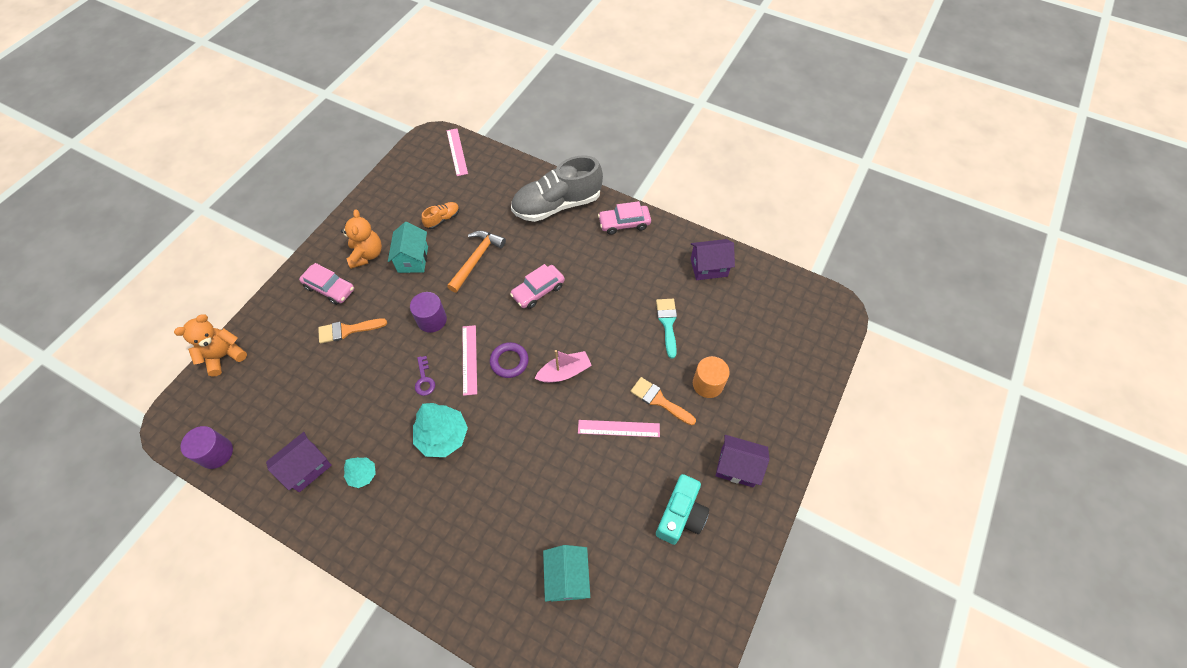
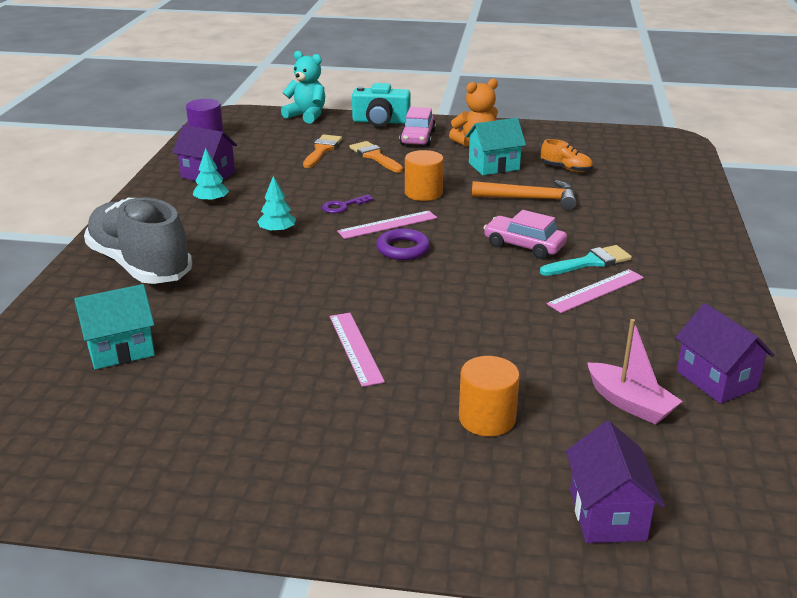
camera: 70 degrees right, 30 degrees down
(224, 356) = (307, 116): orange teddy bear -> turquoise teddy bear
(432, 320) = (423, 193): purple cylinder -> orange cylinder
(442, 436) = (277, 231): turquoise tree -> turquoise tree, size x0.56
(457, 152) = (673, 155): pink ruler -> pink ruler (596, 291)
(557, 205) = (676, 230): grey shoe -> grey shoe (140, 265)
(564, 372) = (415, 289): pink boat -> pink boat (630, 403)
(624, 223) = (708, 286): pink car -> none
(659, 400) = (424, 375): orange brush -> orange brush (322, 150)
(667, 323) = (567, 358): turquoise brush -> turquoise brush (590, 262)
(680, 515) = (241, 431): turquoise camera -> turquoise camera (381, 121)
(737, 467) = (350, 478): purple house -> purple house (607, 515)

